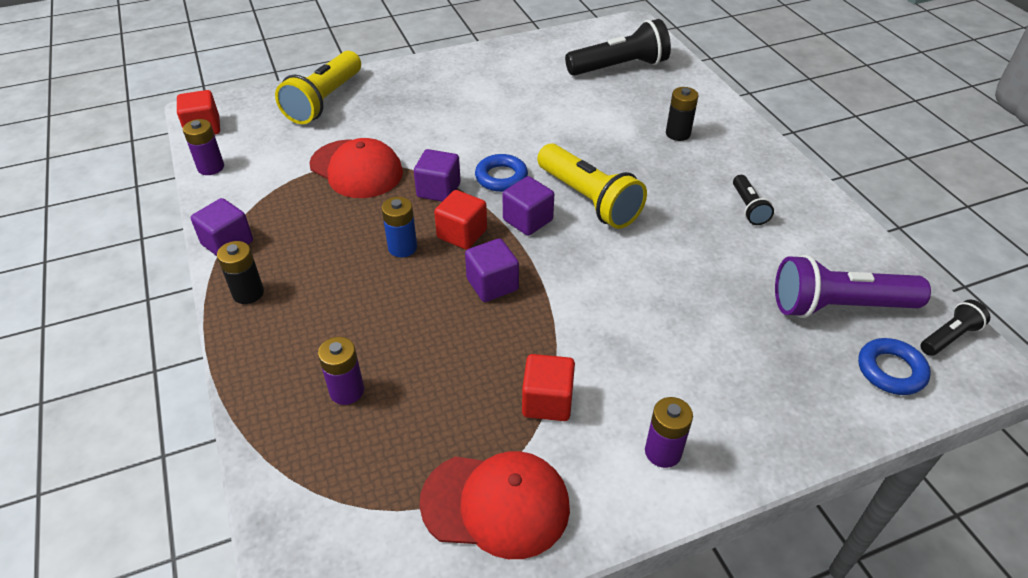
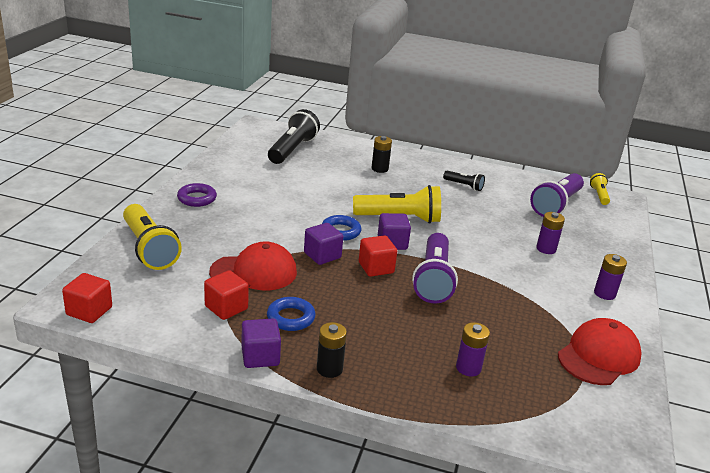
camera: 55 degrees left, 15 degrees down
(211, 167) = (151, 328): purple battery -> purple battery (546, 249)
(402, 247) = (361, 292): blue battery -> none
(439, 75) = (197, 198): none -> purple ring
(492, 284) = (433, 279): purple cube -> purple flashlight
(547, 401) = (542, 307): red cube -> red cube (226, 308)
(891, 370) = (606, 217): blue ring -> blue ring (290, 318)
(949, 337) = (599, 195): black flashlight -> yellow flashlight

